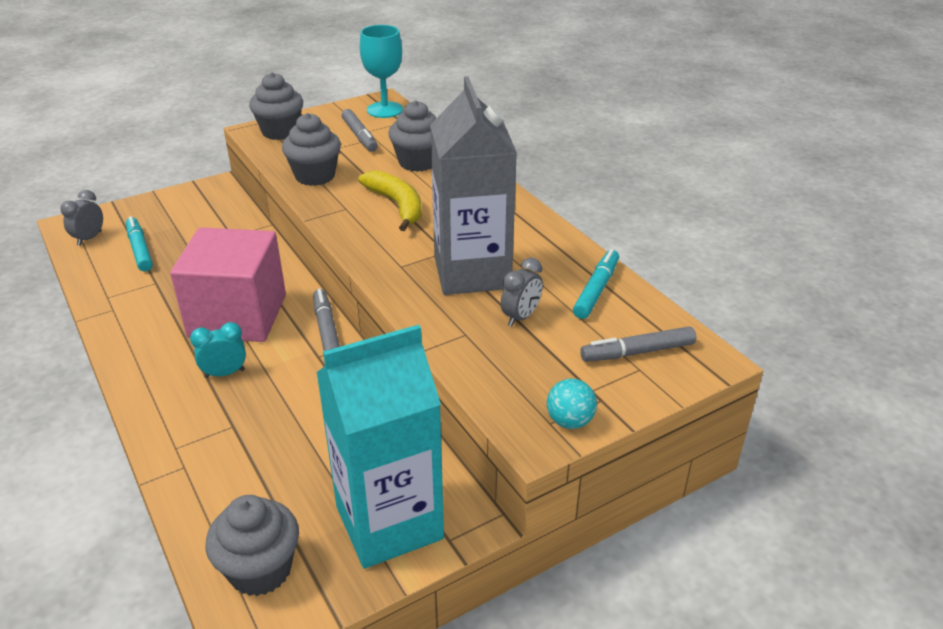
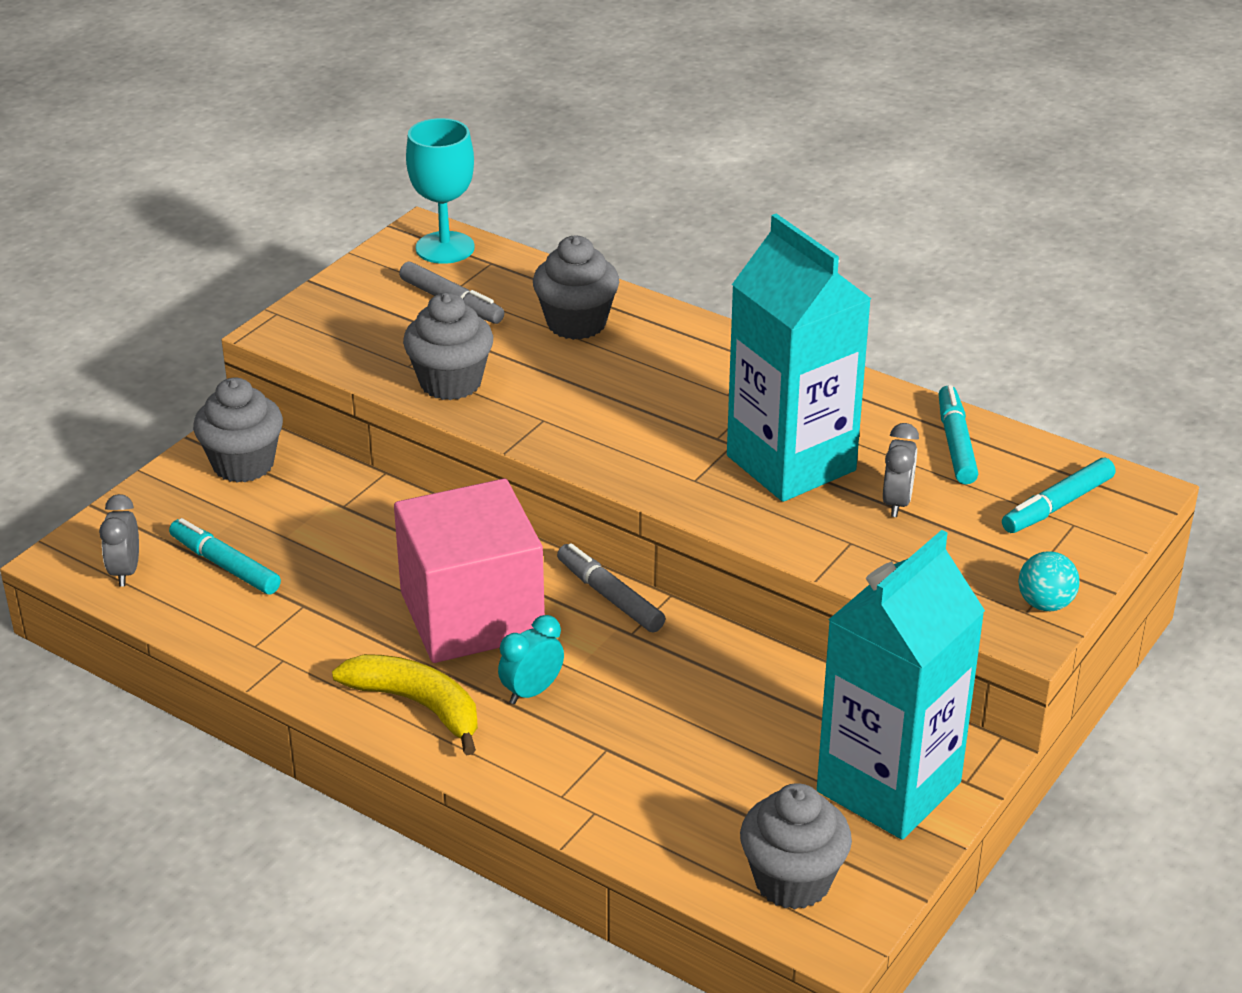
camera: 25 degrees left, 0 degrees up
(280, 132) = (322, 324): grey cupcake -> grey cupcake (243, 464)
(397, 205) = (610, 397): yellow banana -> yellow banana (418, 705)
(472, 272) = (791, 463): grey carton -> turquoise carton
(637, 352) = (1057, 505): grey marker -> turquoise marker

